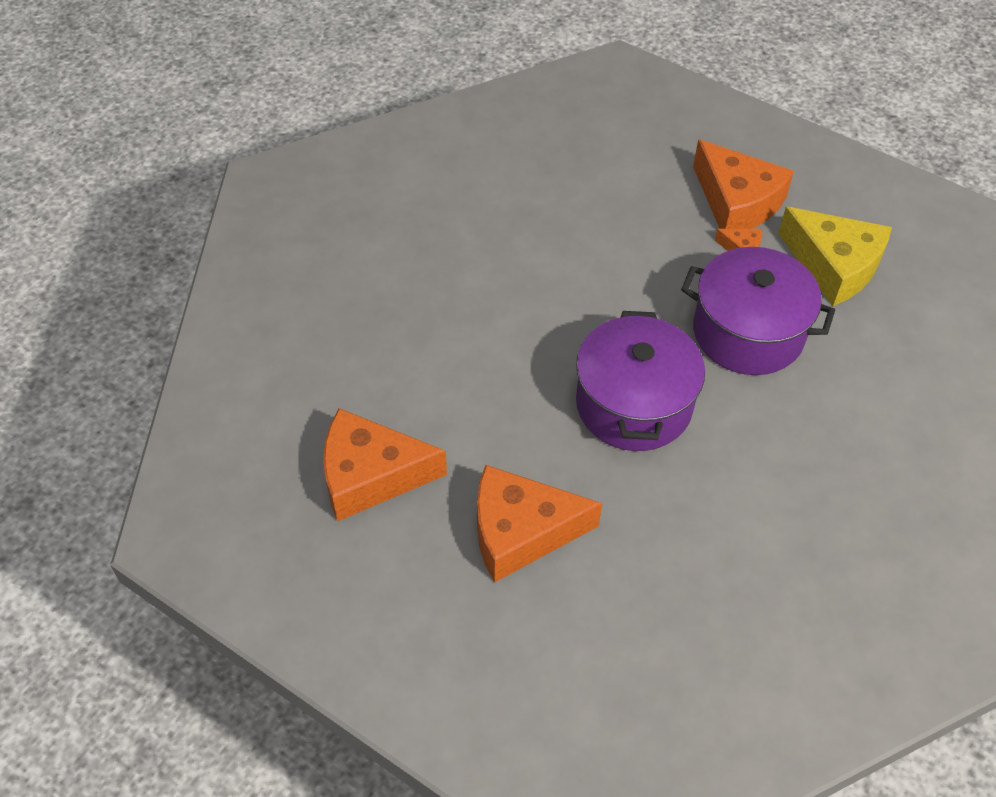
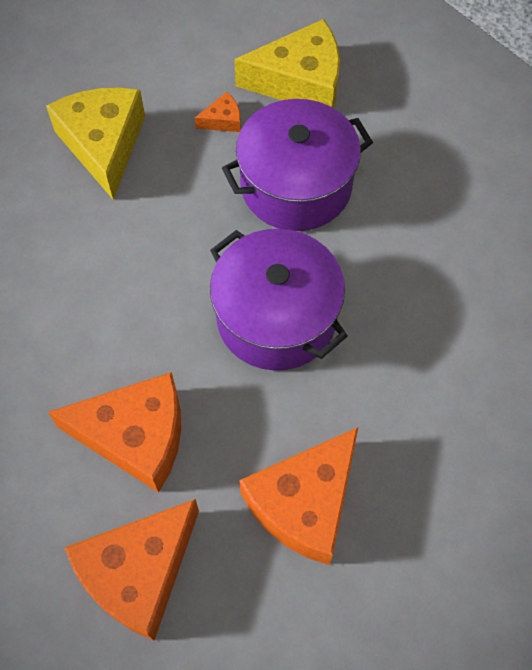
camera: 45 degrees left, 10 degrees up
(635, 203) = (103, 145): none -> yellow cheese
(737, 202) = (180, 83): orange cheese -> orange cheese (136, 436)

